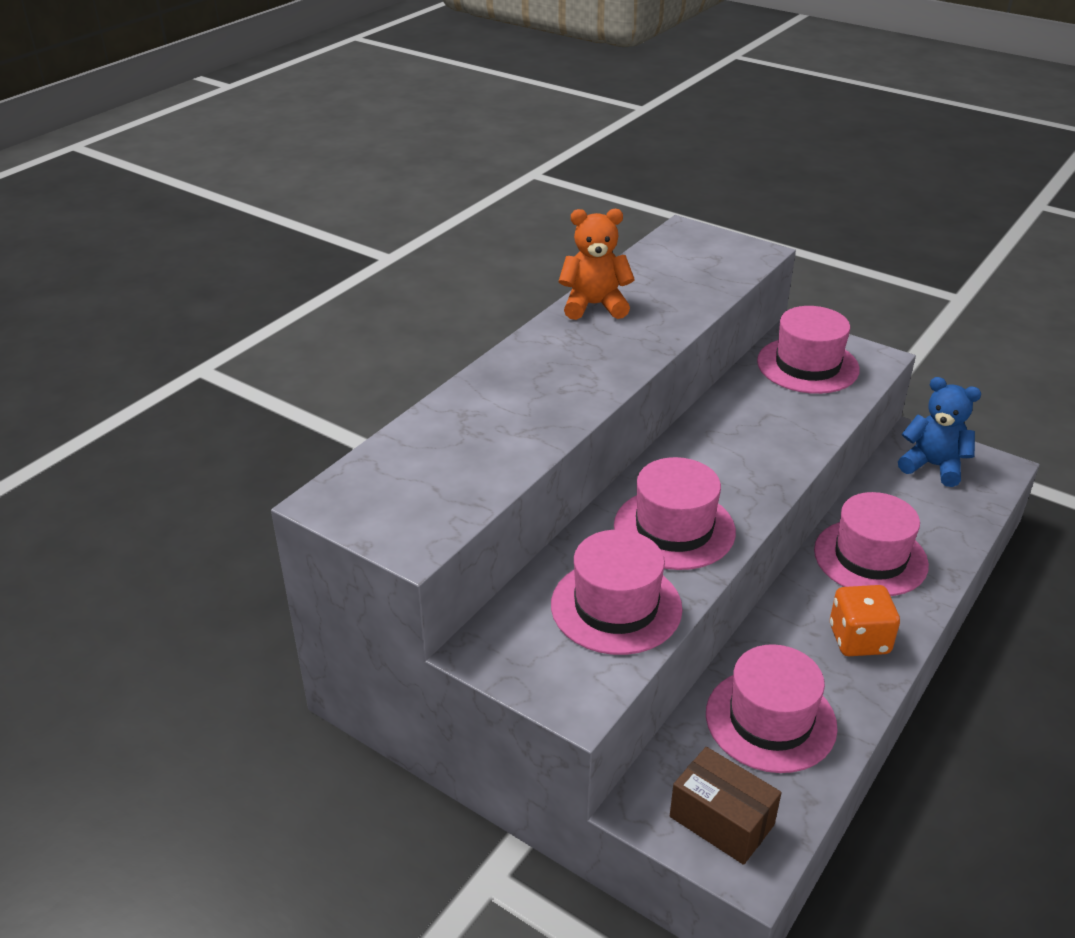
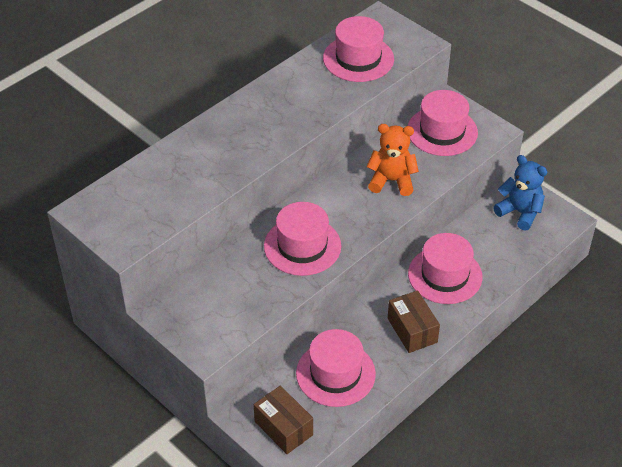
camera: 10 degrees right, 10 degrees up
(594, 305) = (290, 79): orange teddy bear -> orange teddy bear (391, 181)
(616, 606) = (248, 294): pink hat -> pink hat (358, 59)
(859, 639) = (412, 330): orange dice -> brown box

